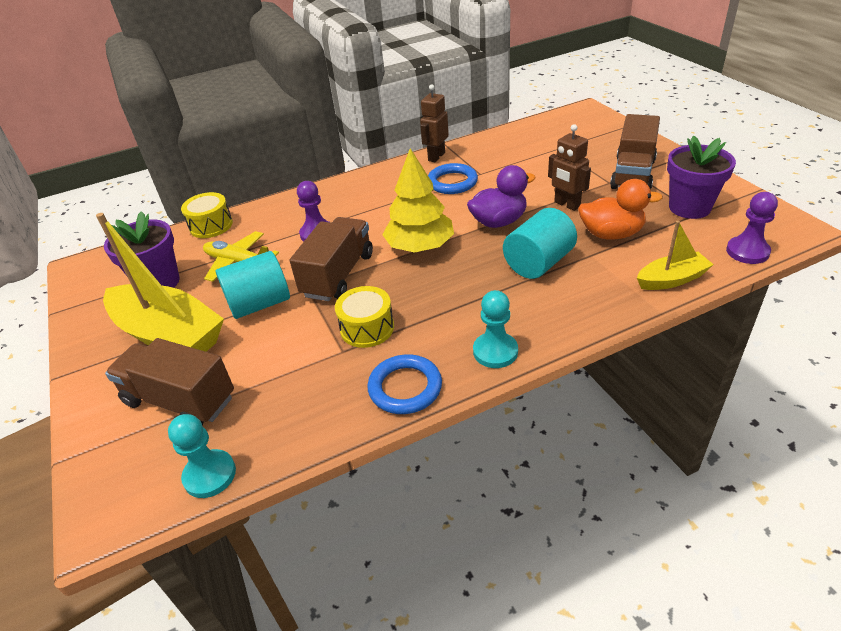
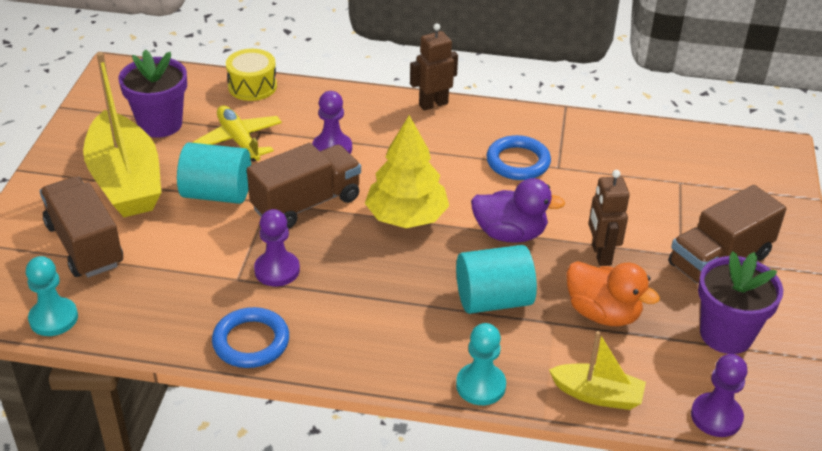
camera: 30 degrees right, 0 degrees up
(367, 328) = (277, 270): yellow drum -> purple pawn
(436, 157) = (538, 121): brown robot -> brown robot (433, 104)
(495, 351) = (355, 358): turquoise pawn -> turquoise pawn (480, 386)

